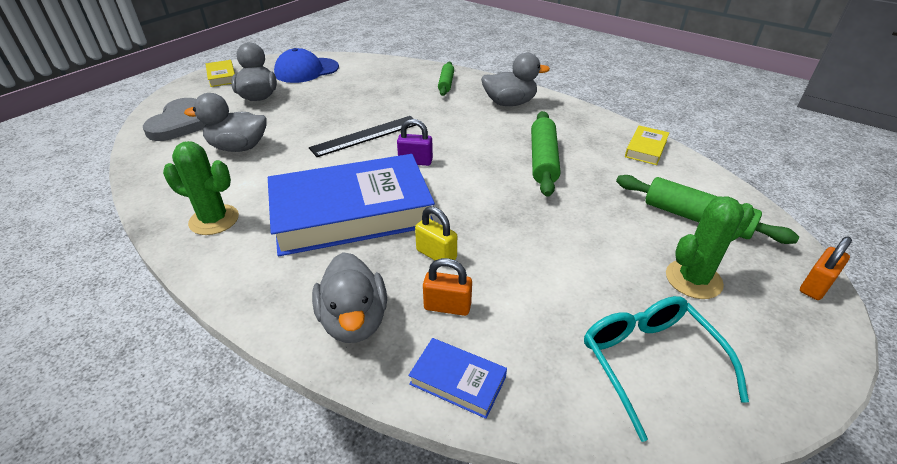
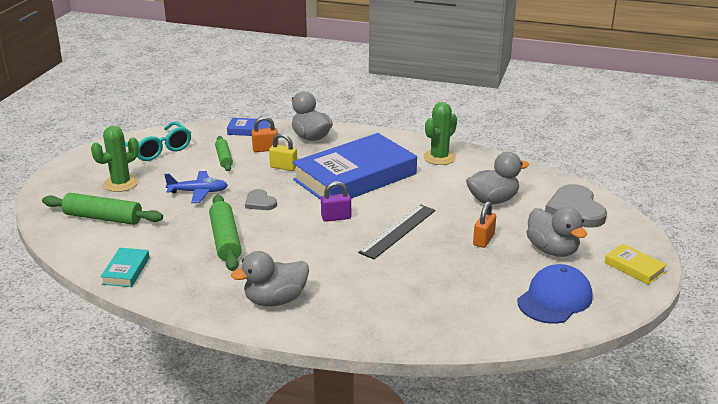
camera: 160 degrees right, 10 degrees down
(214, 220) = (439, 157): green cactus -> green cactus turned 45 degrees counterclockwise
(446, 83) = (366, 315): green rolling pin -> green rolling pin (224, 158)
(492, 199) = (260, 202): none -> grey heart
(571, 234) = (198, 192): none -> blue plane
(646, 148) = (126, 271): yellow book -> turquoise book
(815, 286) = (43, 193): orange padlock -> orange padlock (483, 240)

